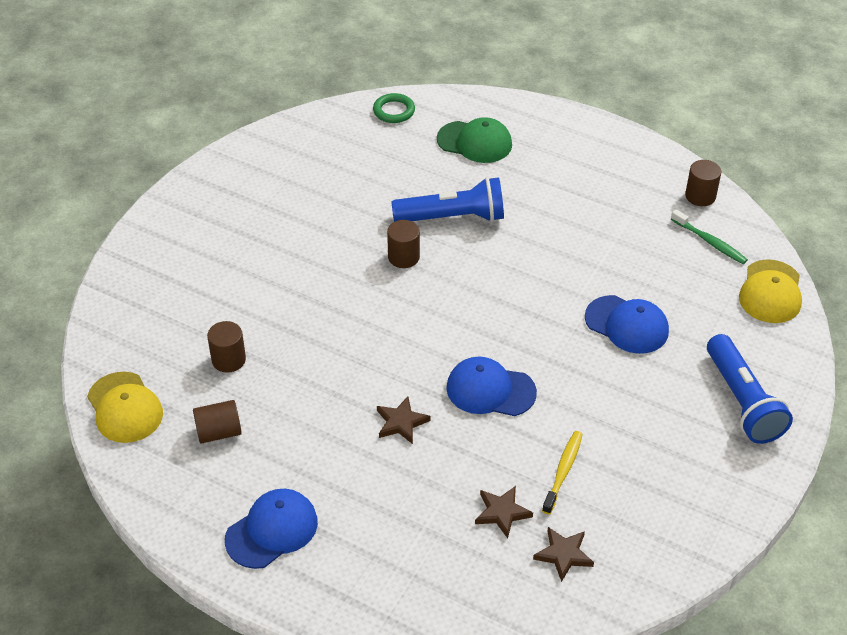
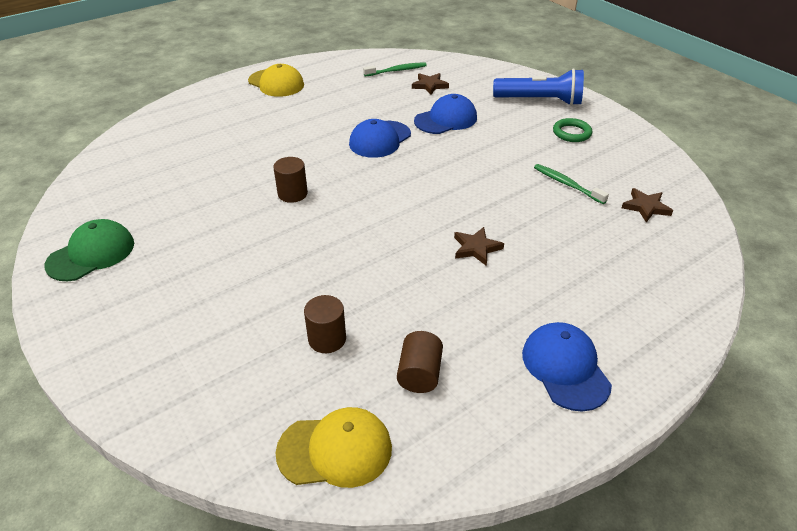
camera: 65 degrees left, 5 degrees down
(394, 111) = (120, 150): green ring -> green ring (571, 133)
(453, 218) = (273, 158): blue flashlight -> none
(475, 142) = (204, 125): green cap -> green cap (91, 254)
(490, 390) = (469, 193): blue cap -> blue cap (380, 139)
(502, 512) = (595, 223): brown star -> brown star (430, 85)
(563, 471) = (567, 184): yellow toothbrush -> green toothbrush
(700, 196) = (353, 62): brown cylinder -> none
(770, 292) = (456, 65): yellow cap -> yellow cap (276, 83)

